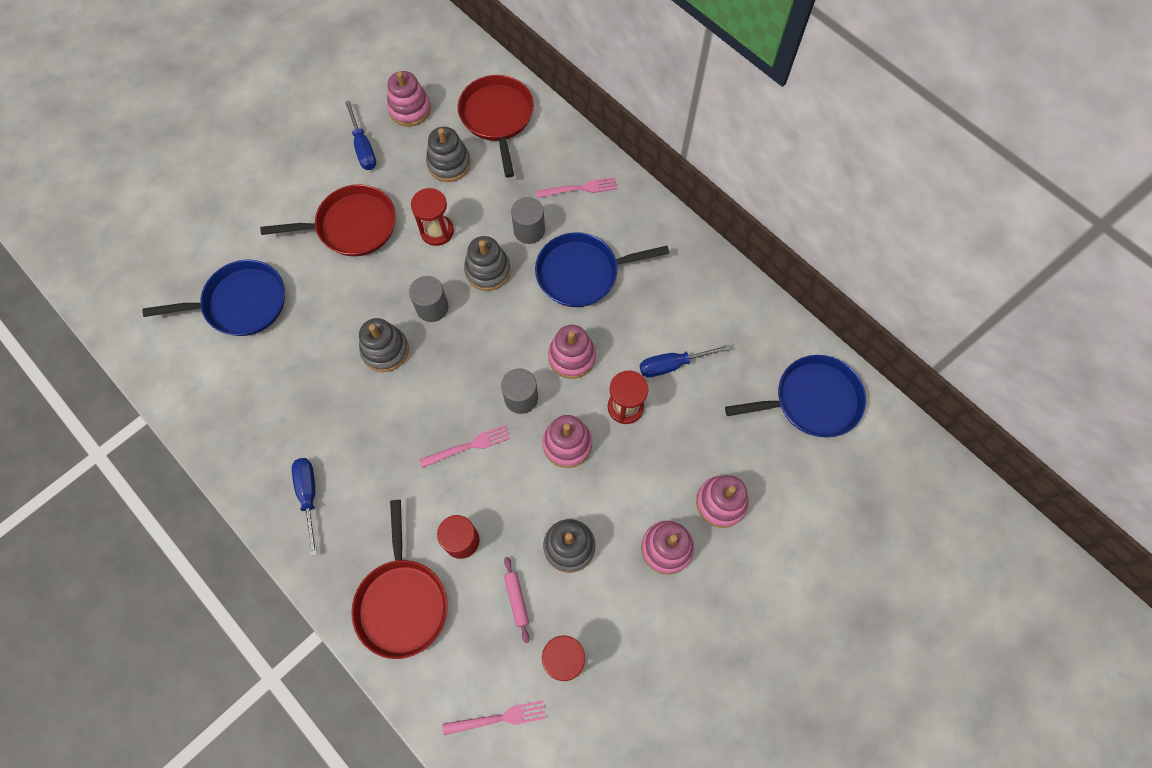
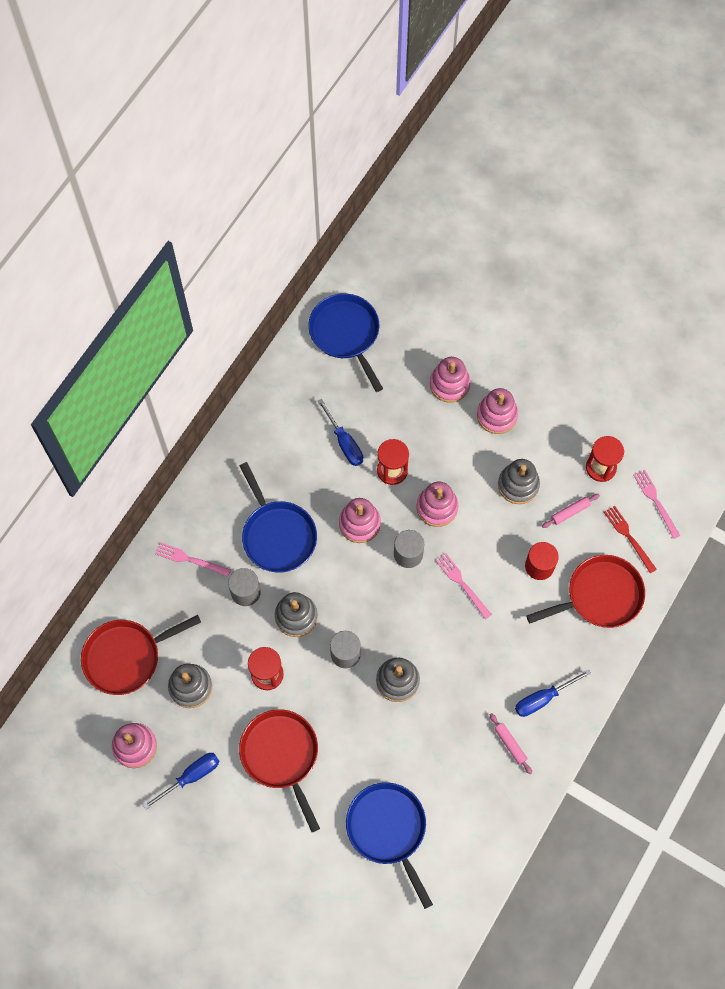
camera: 105 degrees left, 0 degrees up
(274, 445) = (510, 744): none -> pink rolling pin
(462, 665) = (629, 537): none -> red fork
(579, 188) = (190, 559): pink fork -> pink fork turned 45 degrees counterclockwise

